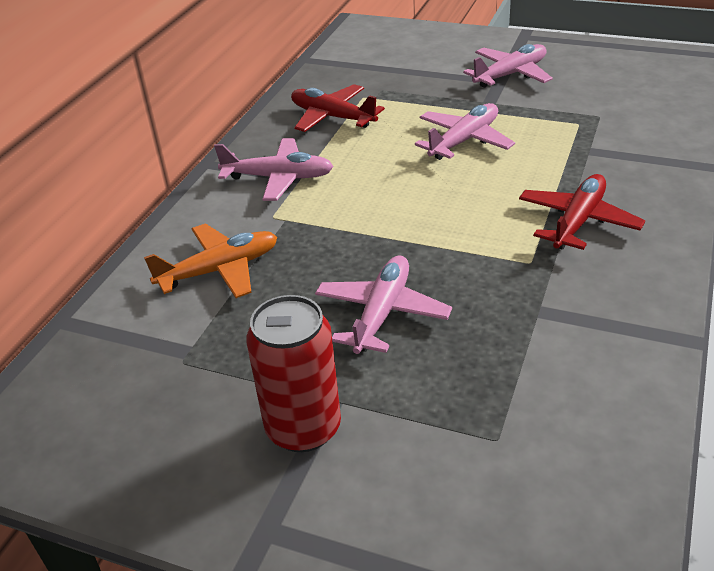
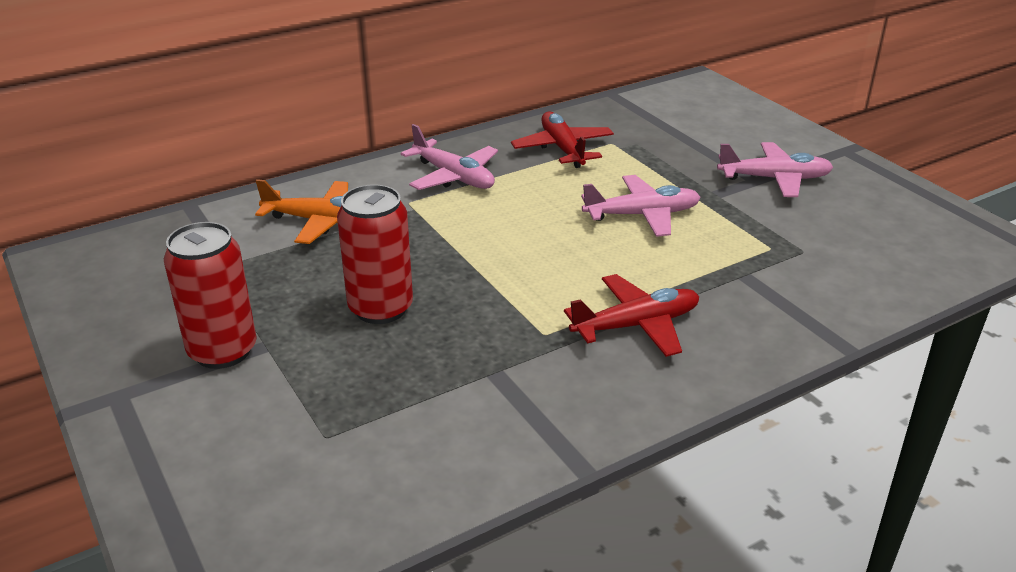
camera: 35 degrees right, 5 degrees down
(382, 313) = (380, 308): pink plane -> red can

